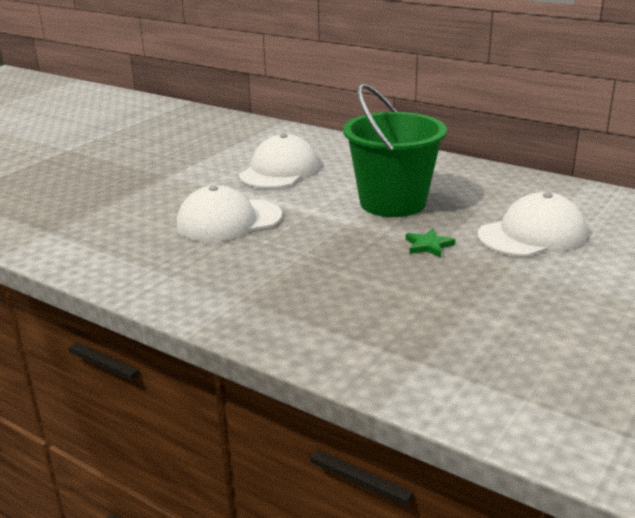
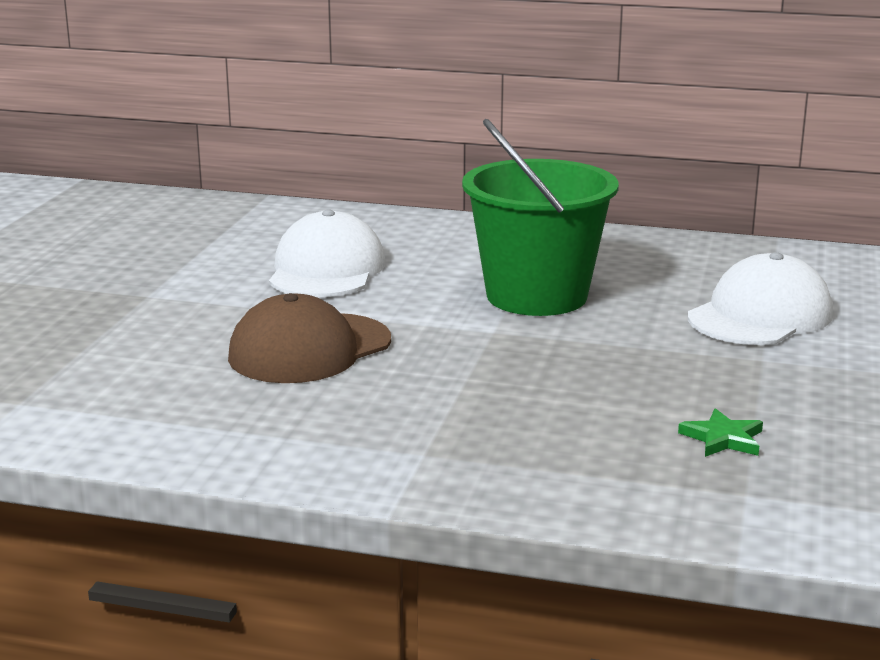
camera: 20 degrees left, 5 degrees down
(229, 221) = (309, 349): white cap -> brown cap
(428, 246) = (634, 347): green star -> green star (723, 438)

